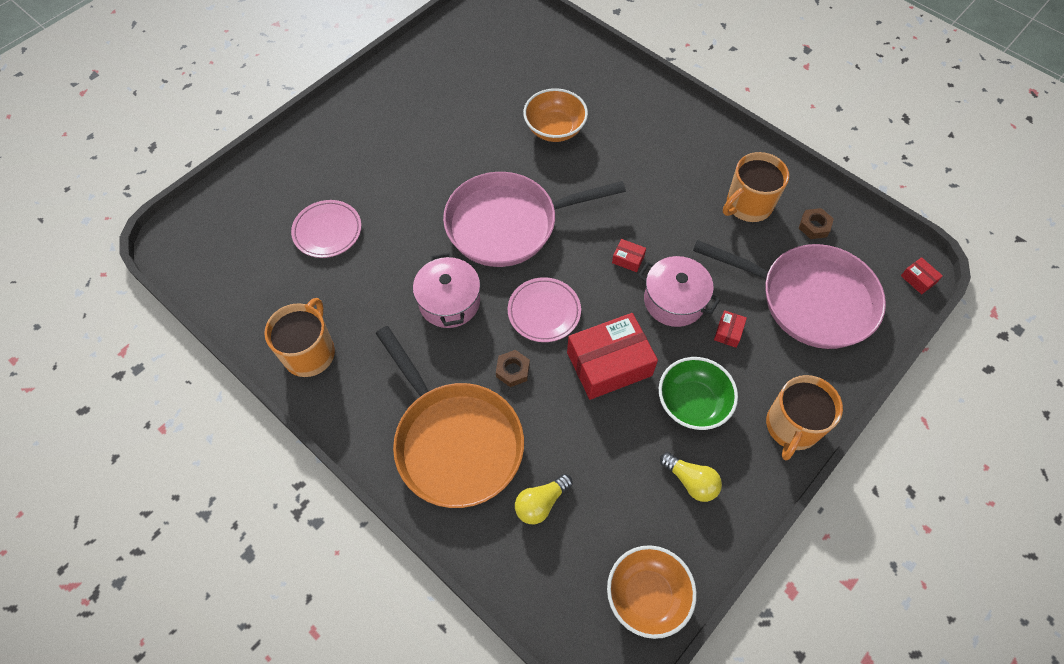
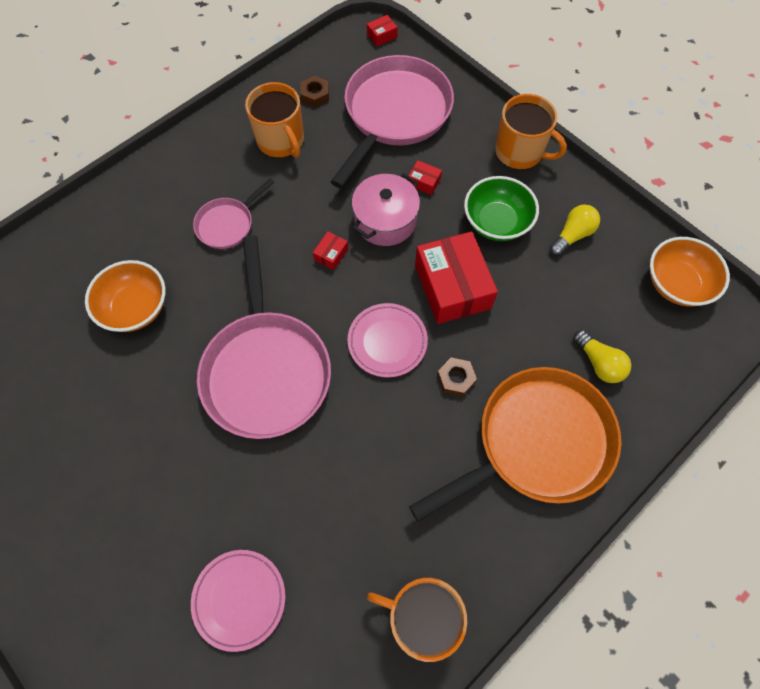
camera: 85 degrees left, 5 degrees up
(449, 302) = (365, 442): pink pot -> none
(645, 177) = (228, 224): none -> pink pan

